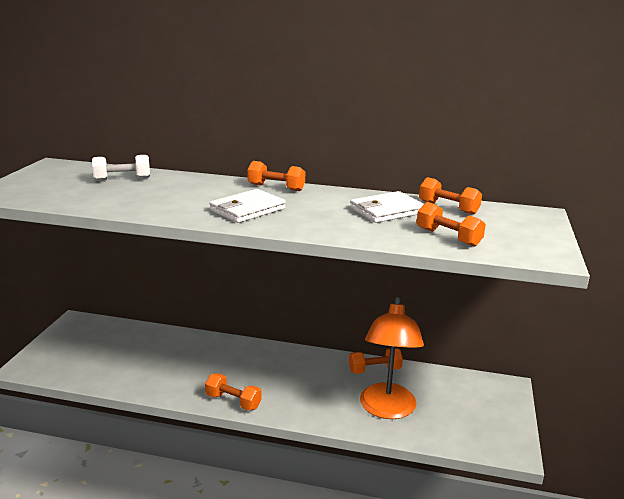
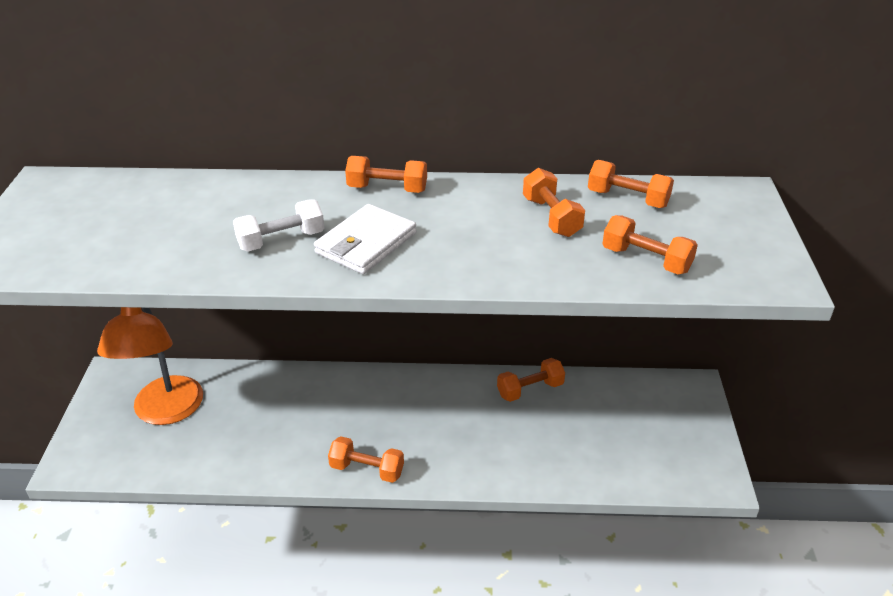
camera: 10 degrees left, 15 degrees up
(122, 179) = (163, 202): white dumbbell -> white dumbbell (281, 240)
(386, 211) = (551, 217): white wallet -> orange dumbbell
(387, 409) = (560, 448): orange lamp -> orange lamp (165, 412)

